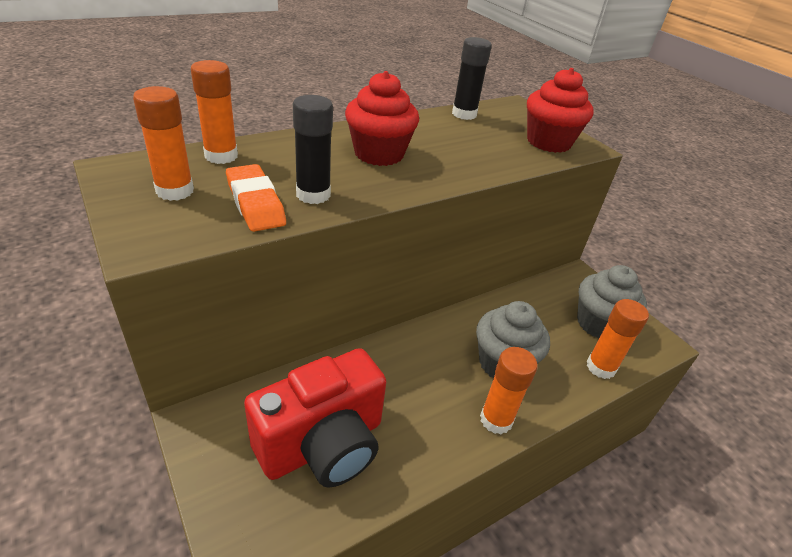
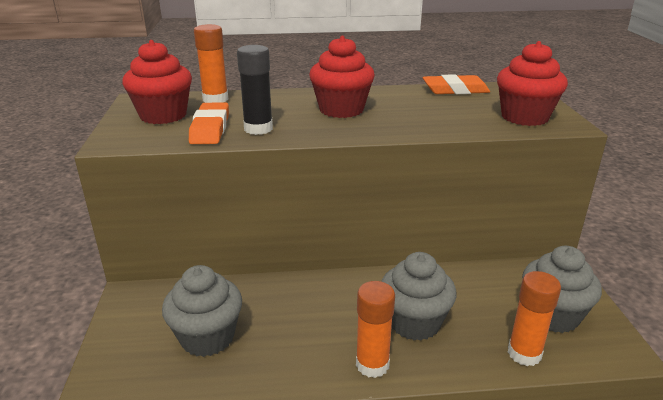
camera: 30 degrees right, 10 degrees down
(175, 191) = (163, 115): orange glue stick -> red cupcake
(323, 445) = (207, 337): red camera -> grey cupcake
(464, 114) = (455, 90): black glue stick -> orange eraser

